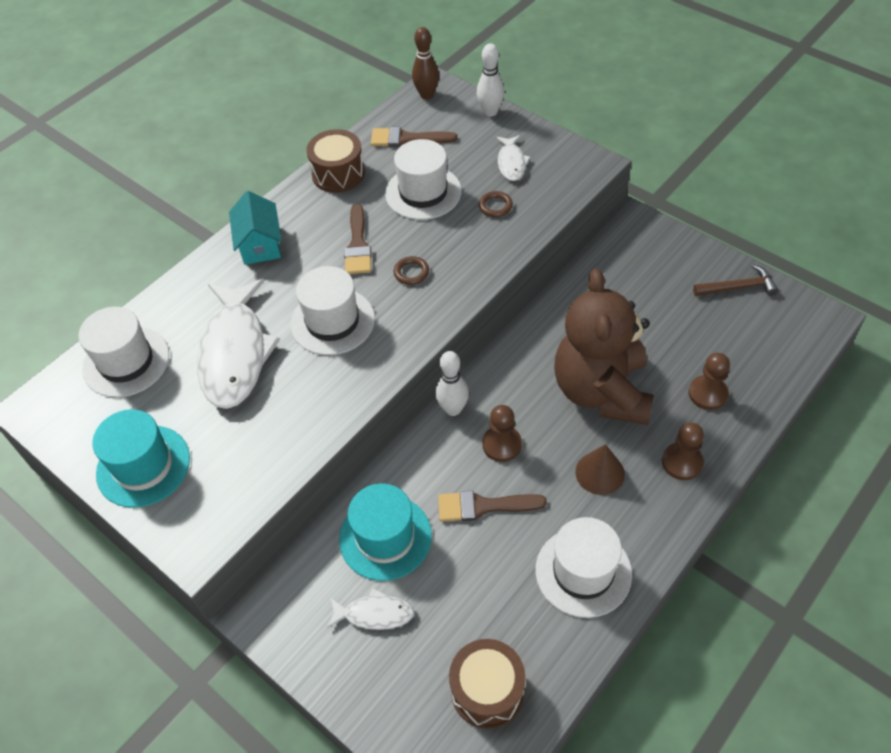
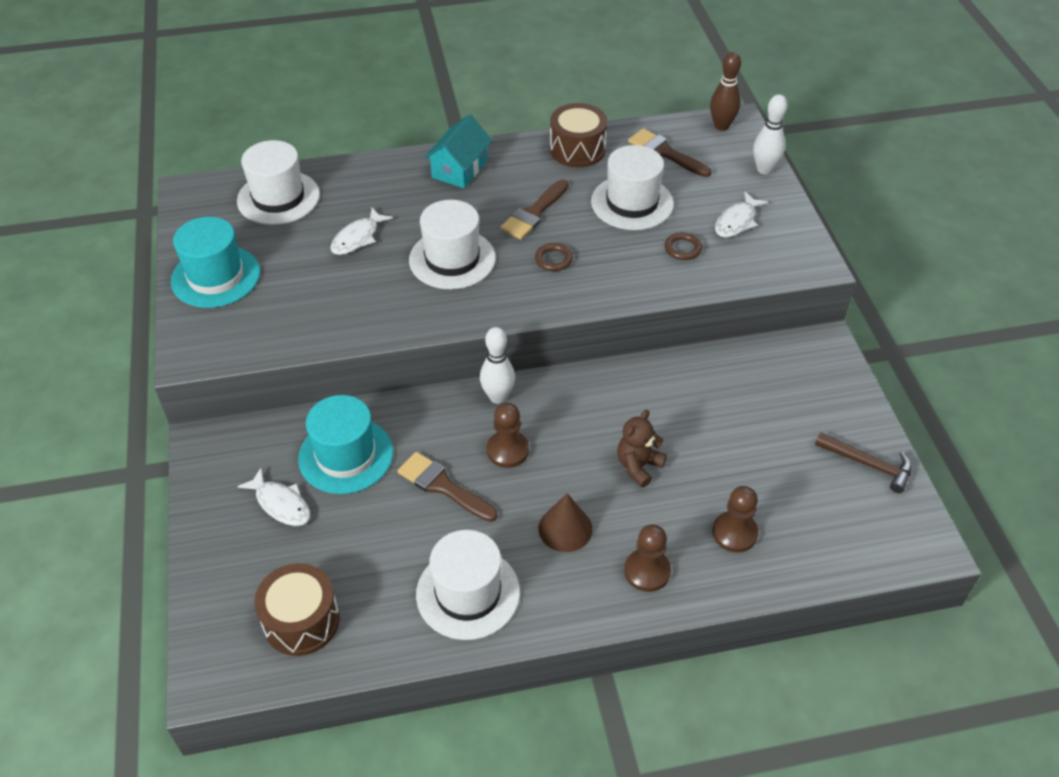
camera: 35 degrees right, 5 degrees down
(235, 353) = (358, 238): white fish -> white fish, size x0.47
(601, 391) = (638, 466): brown teddy bear -> brown teddy bear, size x0.42

